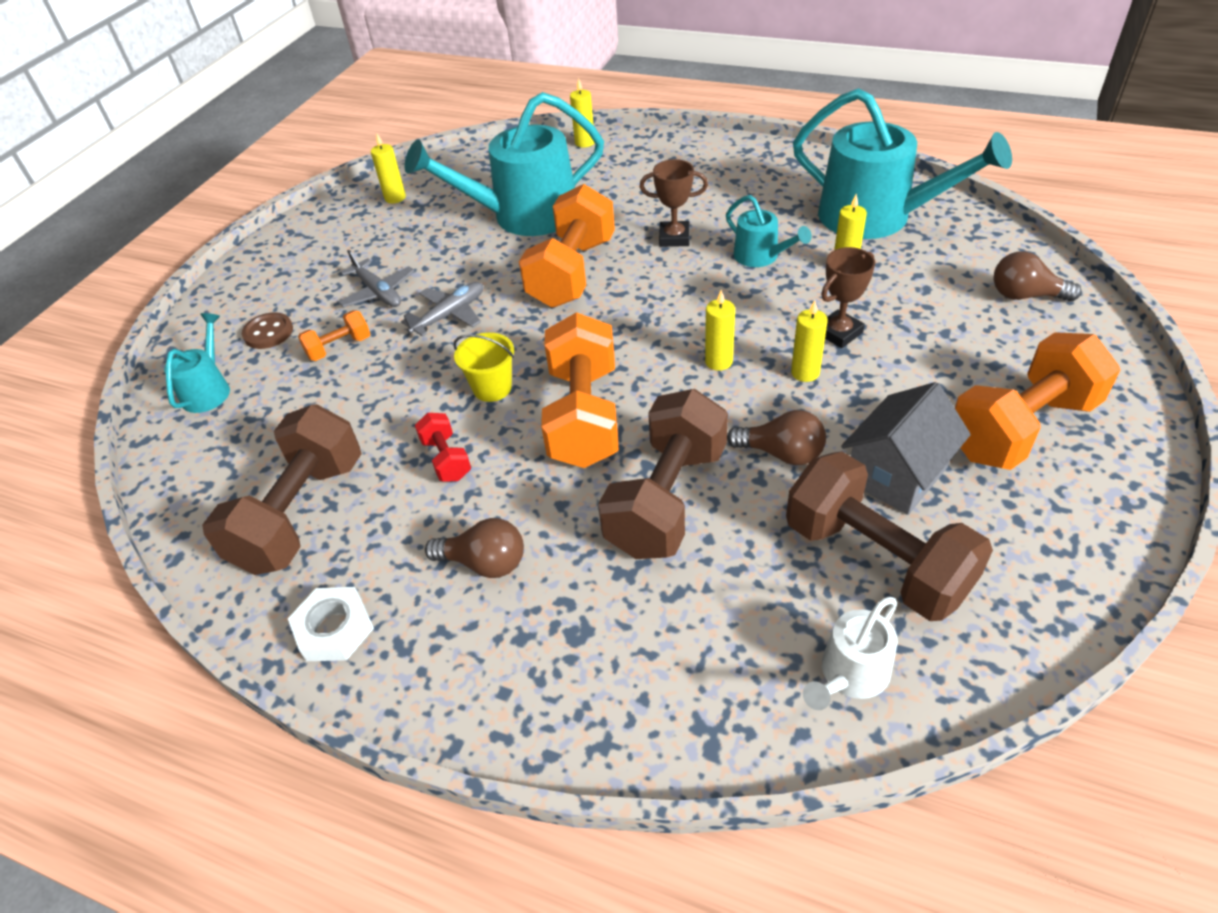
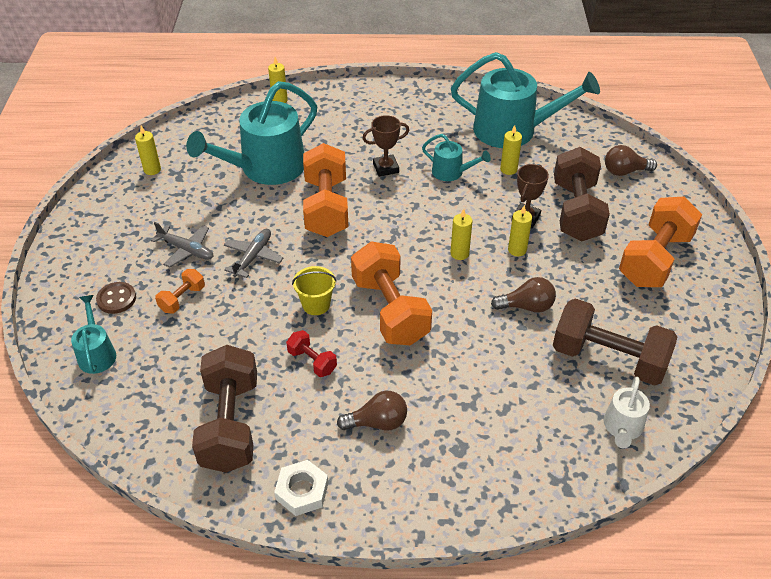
camera: 25 degrees left, 0 degrees up
(667, 499) = (471, 353): brown dumbbell -> brown dumbbell (576, 211)
(896, 474) = (598, 304): grey house -> none

